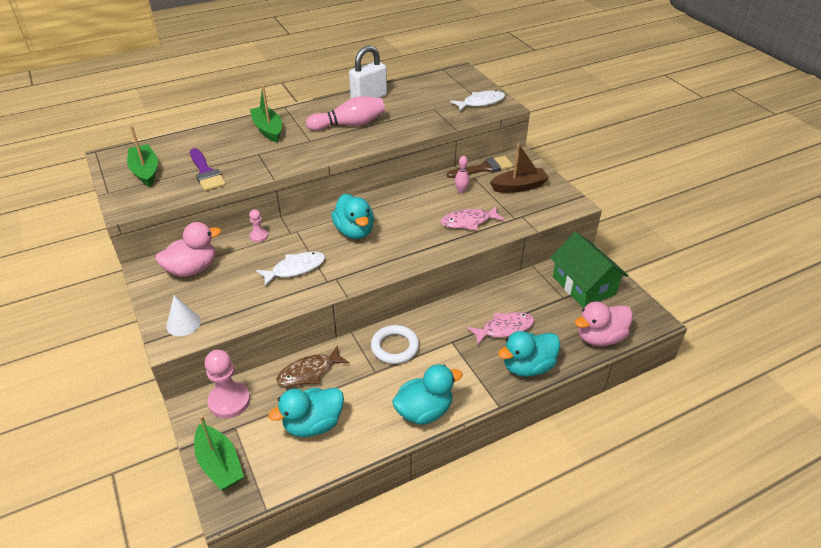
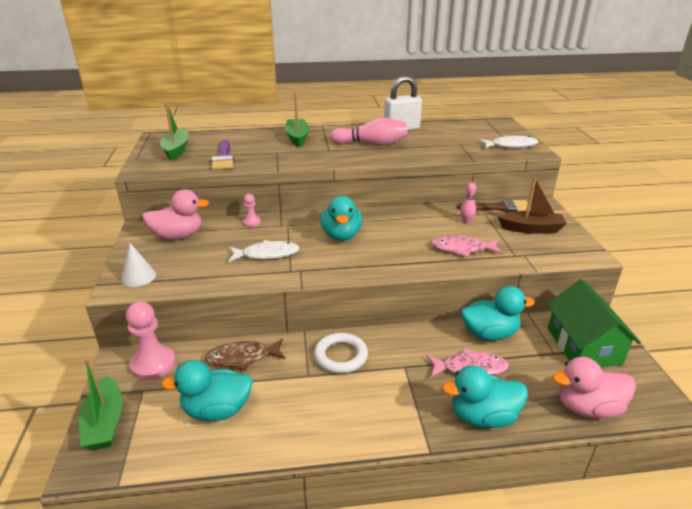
camera: 20 degrees right, 10 degrees down
(424, 411) = (340, 431): turquoise duck -> turquoise duck (489, 334)

